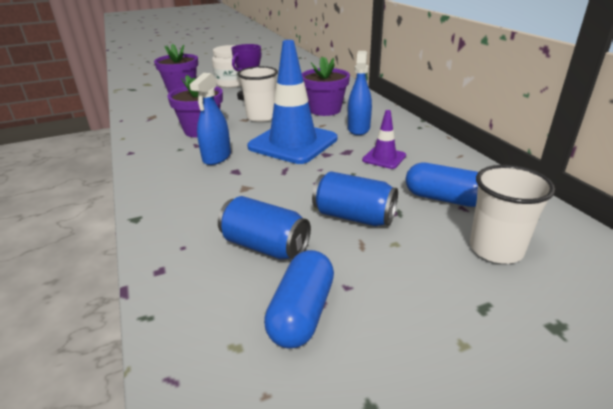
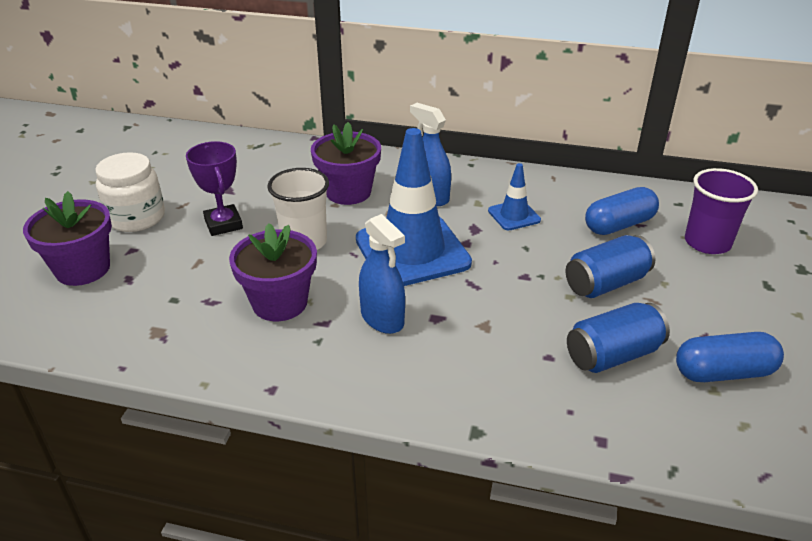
camera: 55 degrees left, 5 degrees up
(301, 313) = (723, 372): blue capsule -> blue capsule turned 60 degrees counterclockwise
(384, 158) = (514, 215): purple traffic cone -> blue traffic cone
(496, 249) = (707, 243): white cup -> purple cup

